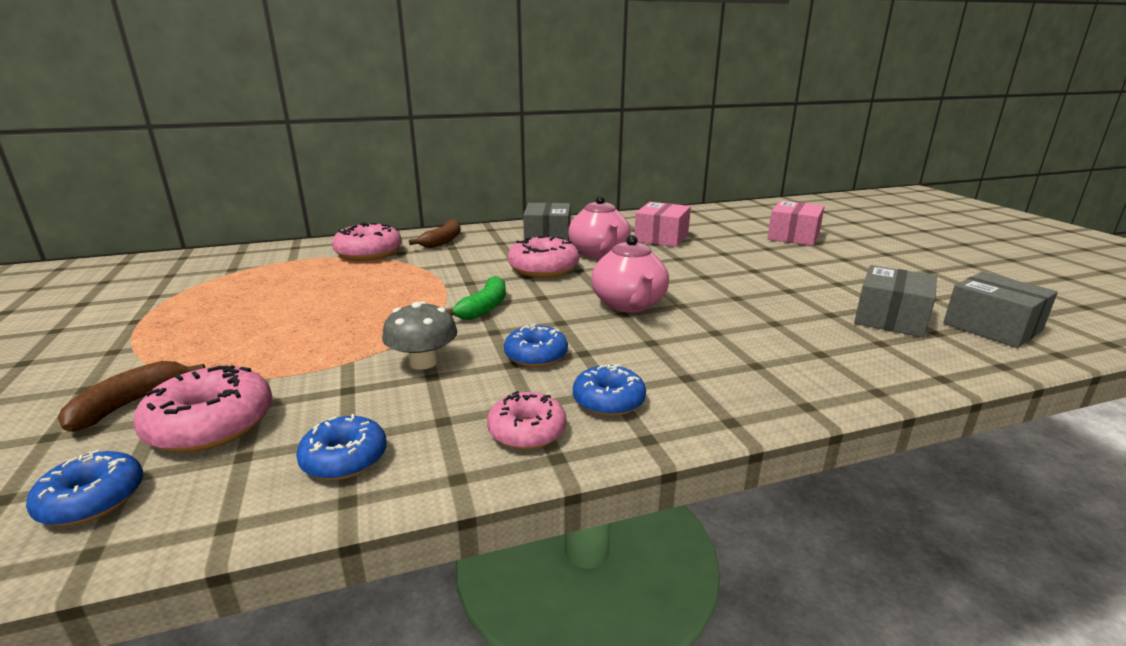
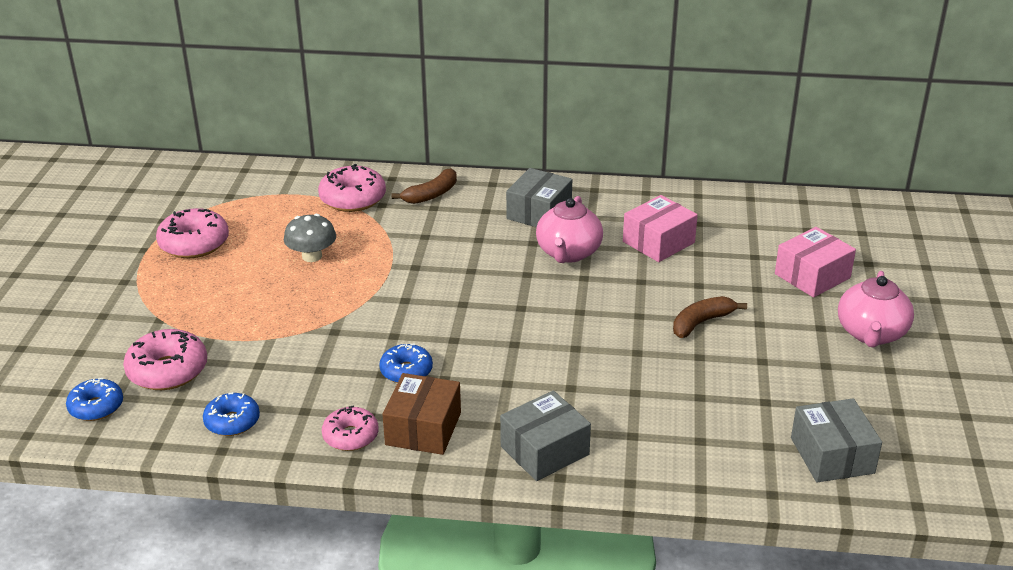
camera: 25 degrees right, 10 degrees up
(130, 404) = (126, 338): brown banana -> brown banana (701, 322)
(423, 362) = (322, 354): grey mushroom -> grey mushroom (312, 256)
(484, 308) = (405, 305): green banana -> none
(543, 268) = (495, 264): pink donut -> pink donut (194, 243)
(608, 401) = (423, 429): blue donut -> brown box
(629, 304) = (529, 334): pink teapot -> pink teapot (871, 334)
(890, 318) = (749, 418): grey box -> grey box (544, 450)

